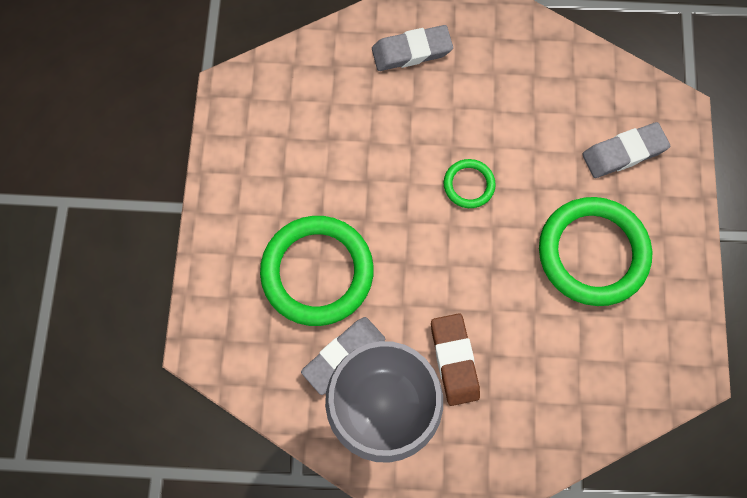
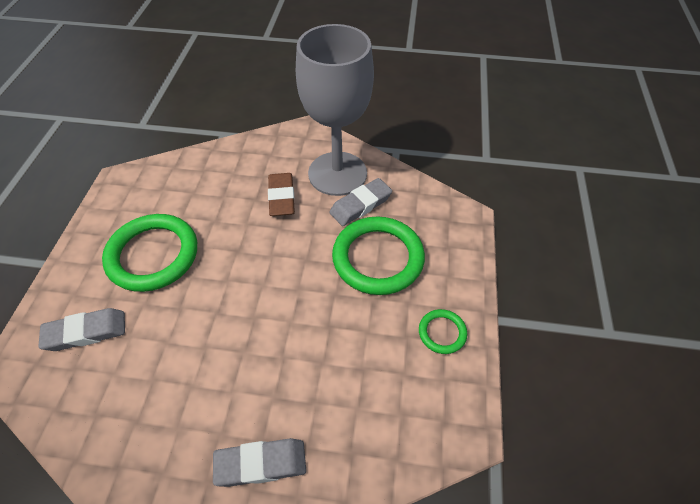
camera: 175 degrees left, 20 degrees down
(469, 185) = (237, 315): green ring -> green ring (442, 333)

